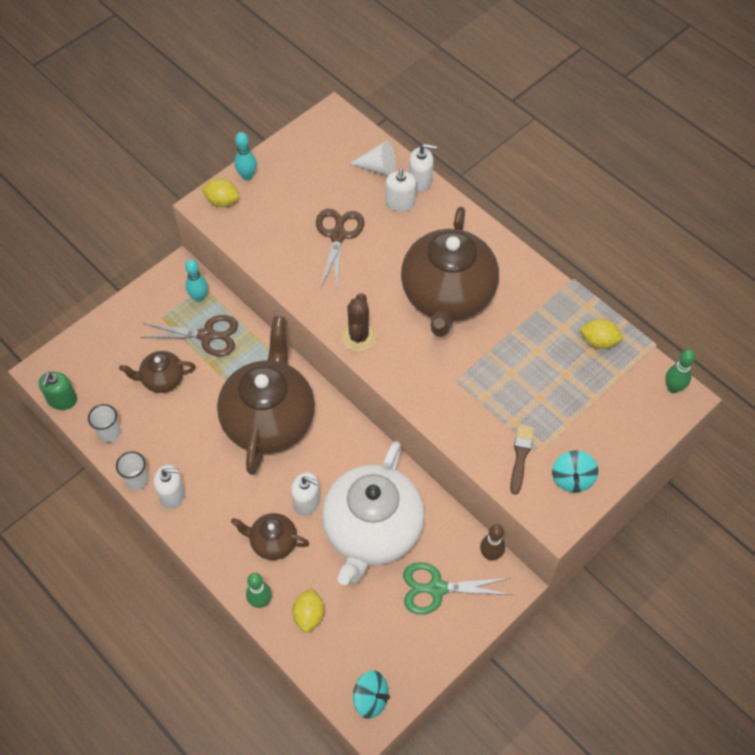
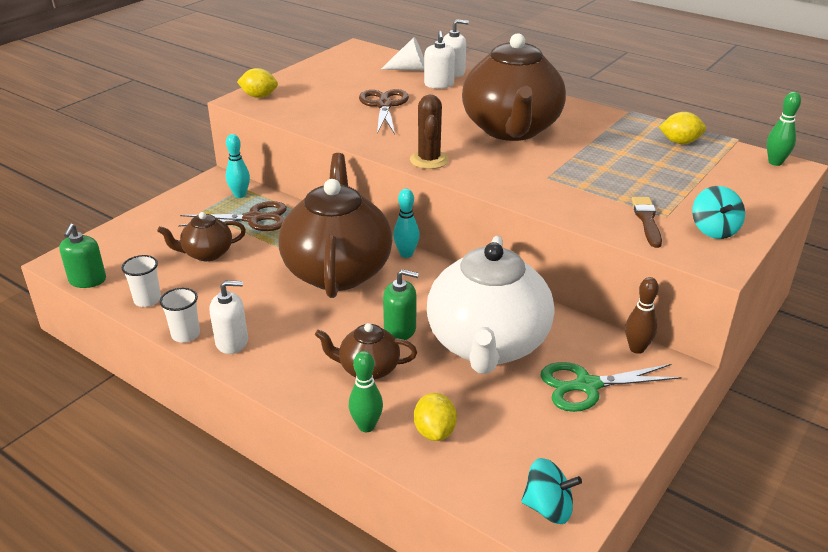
camera: 10 degrees left, 25 degrees down
(247, 176) = (281, 82): turquoise bowling pin -> turquoise bowling pin (406, 254)
(307, 501) = (400, 329): white soap dispenser -> green soap dispenser

